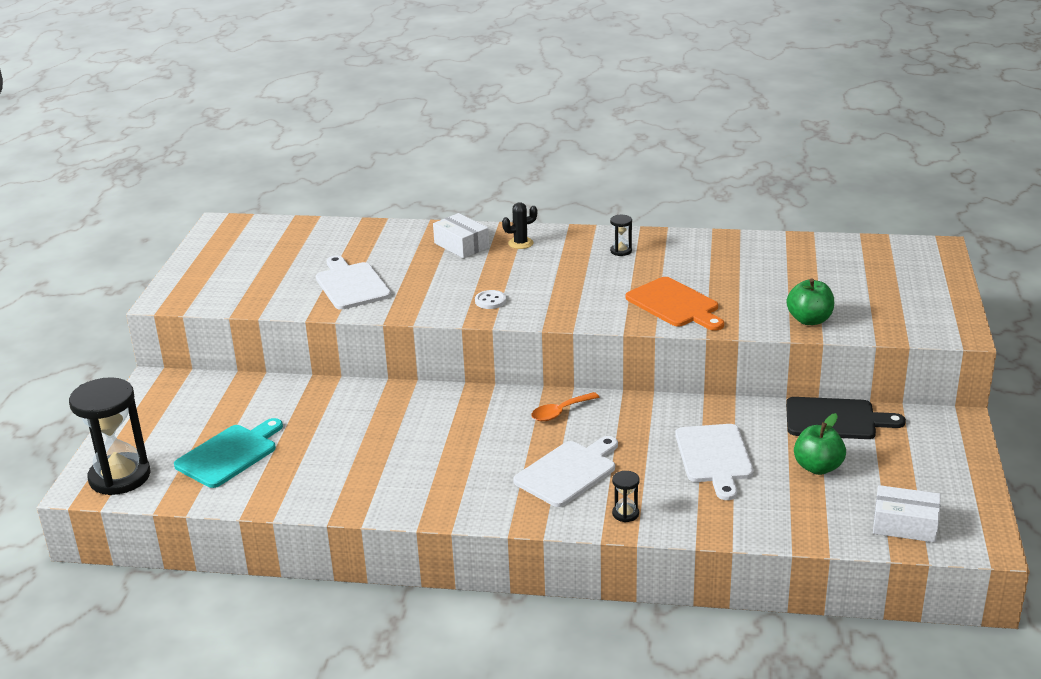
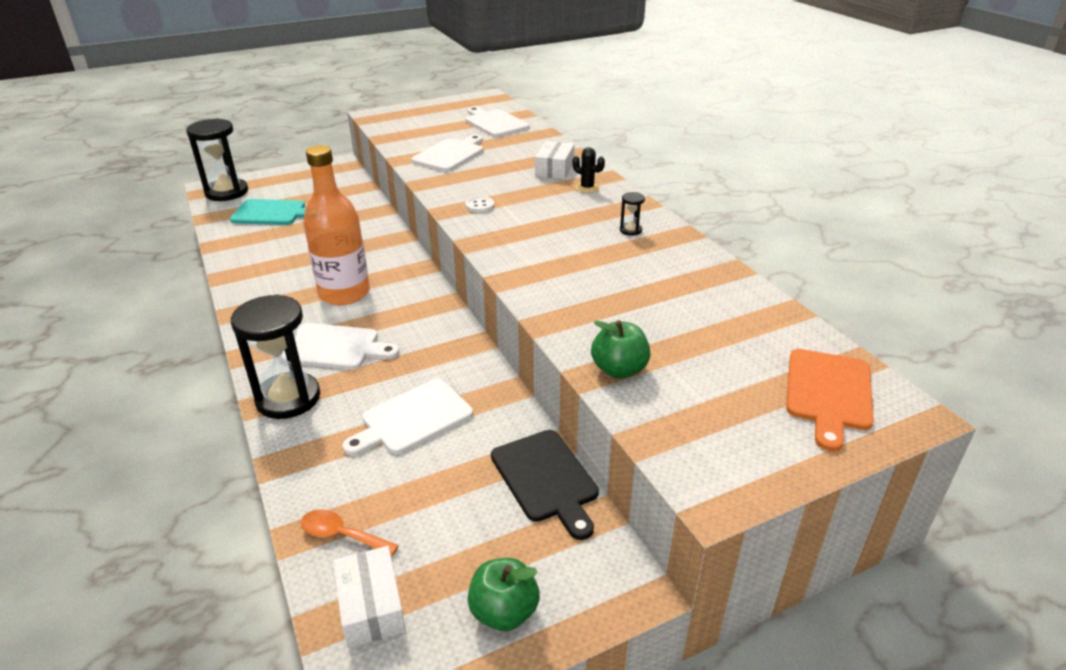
camera: 55 degrees right, 5 degrees up
(304, 241) = (494, 123): none -> white cutting board
(475, 446) = (344, 293): none -> orange bottle
(560, 412) = (422, 313): orange spoon -> orange spoon (341, 535)
(625, 514) = (288, 398): black hourglass -> black hourglass, size x2.40
(675, 304) = (564, 284): orange cutting board -> orange cutting board (828, 393)
(818, 467) = (442, 495): green apple -> green apple (504, 612)

